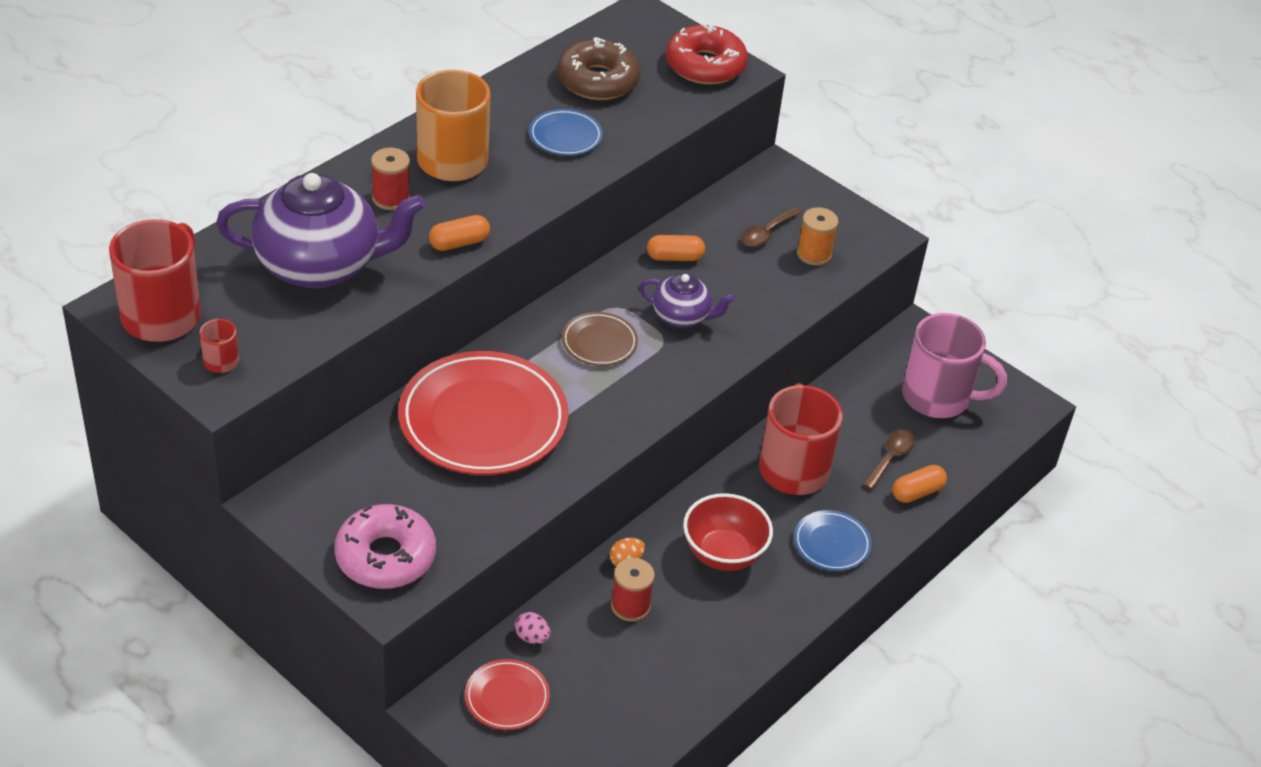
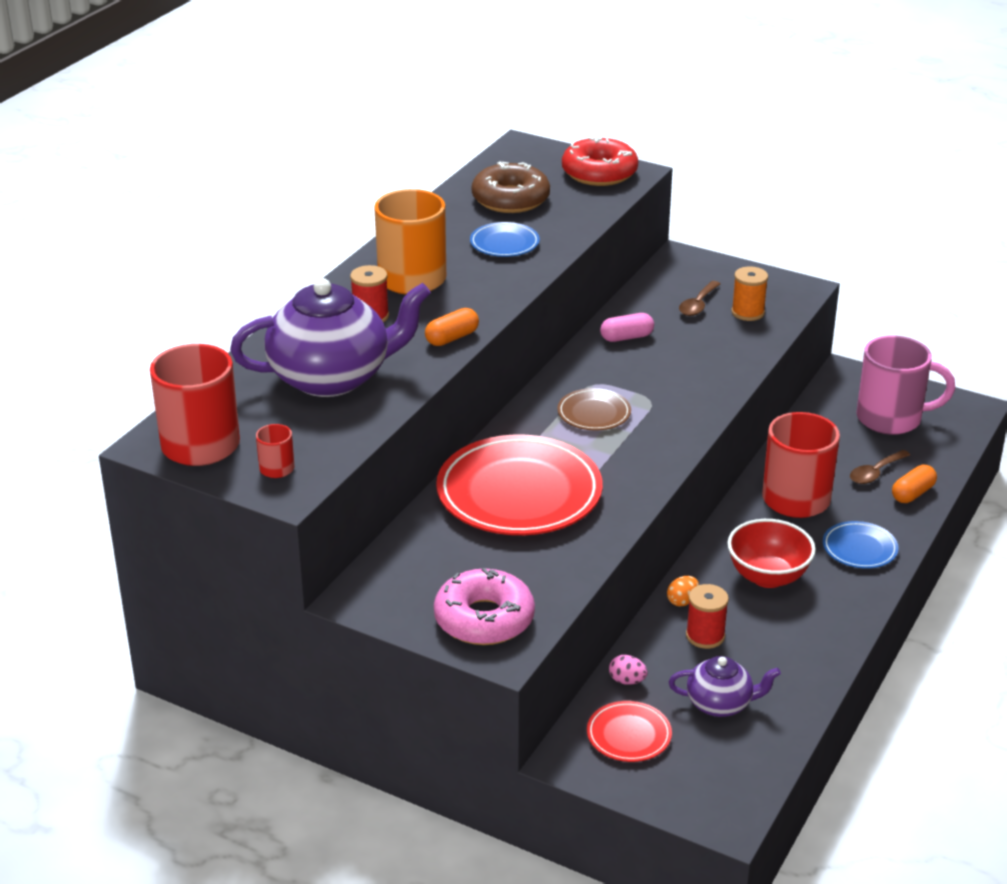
camera: 10 degrees left, 10 degrees down
(674, 257) = (626, 337): orange capsule -> pink capsule
(682, 316) = (657, 380): purple teapot -> purple teapot (720, 704)
(890, 458) = (875, 473): brown spoon -> brown spoon turned 150 degrees counterclockwise

